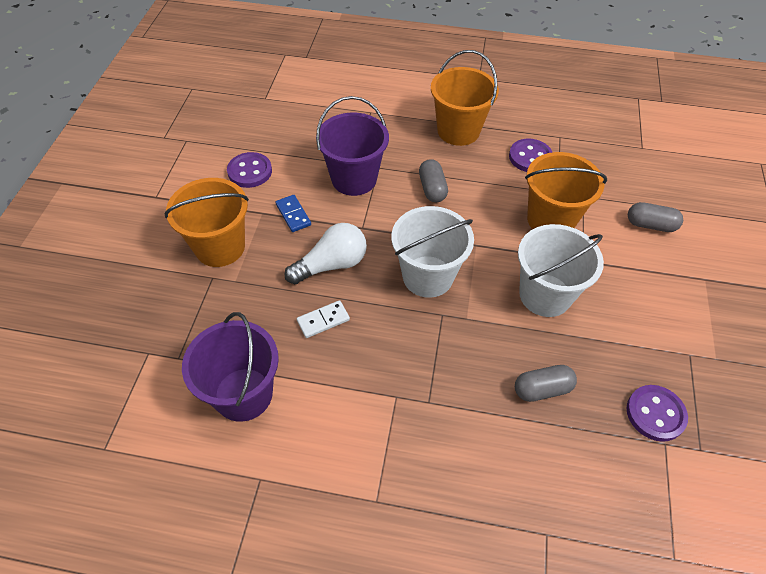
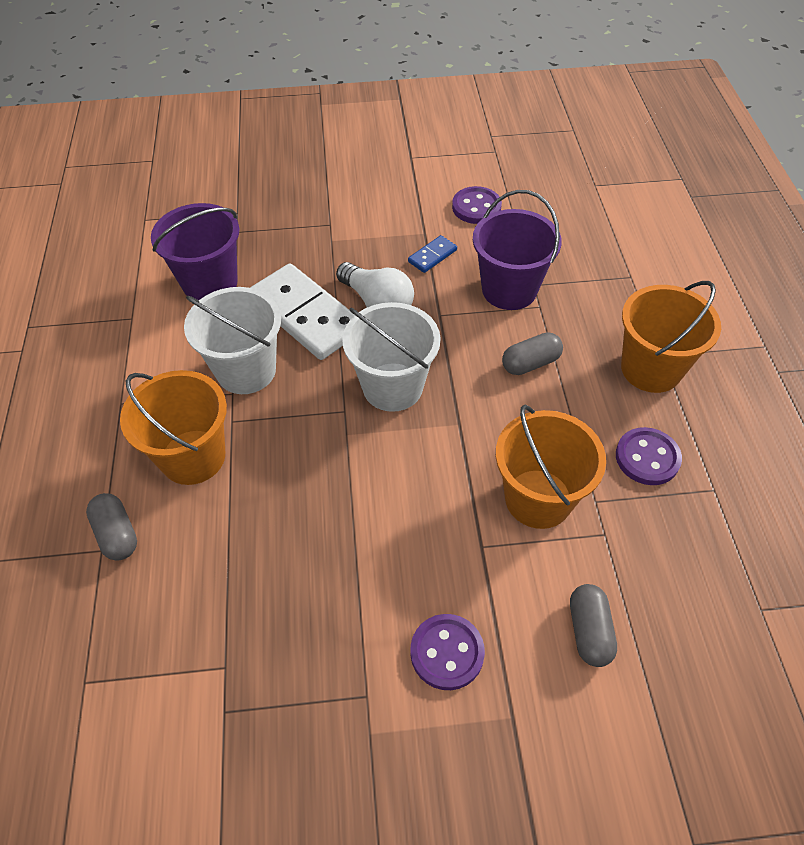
camera: 75 degrees right, 0 degrees up
(220, 247) = (367, 217): orange bucket -> orange bucket (193, 457)
(323, 320) = (305, 315): white domino -> white domino, size x2.29
(542, 389) = (270, 523): grey capsule -> grey capsule (117, 534)
(545, 295) = (407, 508): white bucket -> white bucket (246, 370)
(655, 414) = (264, 653): purple button -> purple button (447, 652)

